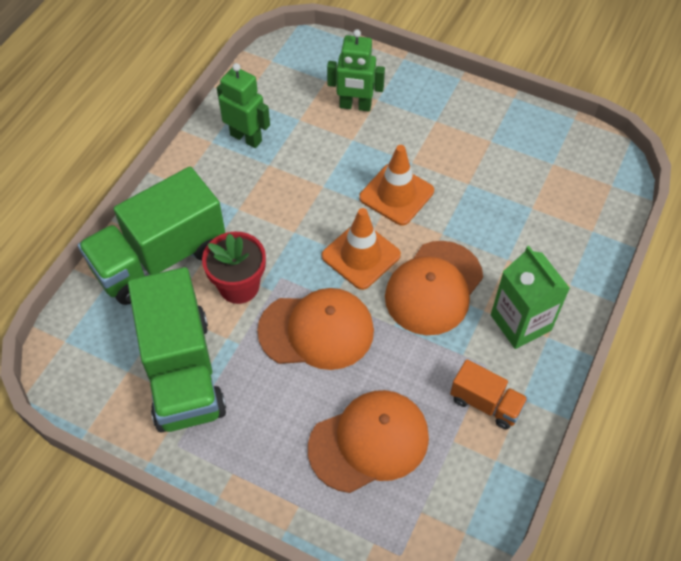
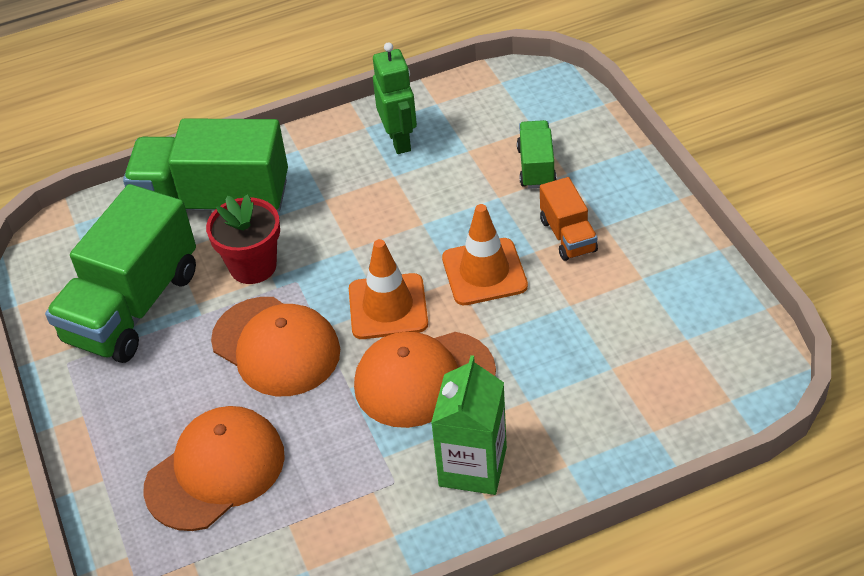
camera: 45 degrees right, 10 degrees down
(355, 106) = (536, 167): green robot -> green truck
(369, 442) = (215, 471): orange cap -> orange cap turned 60 degrees counterclockwise
(485, 403) = (355, 514): orange truck -> orange truck (568, 235)

